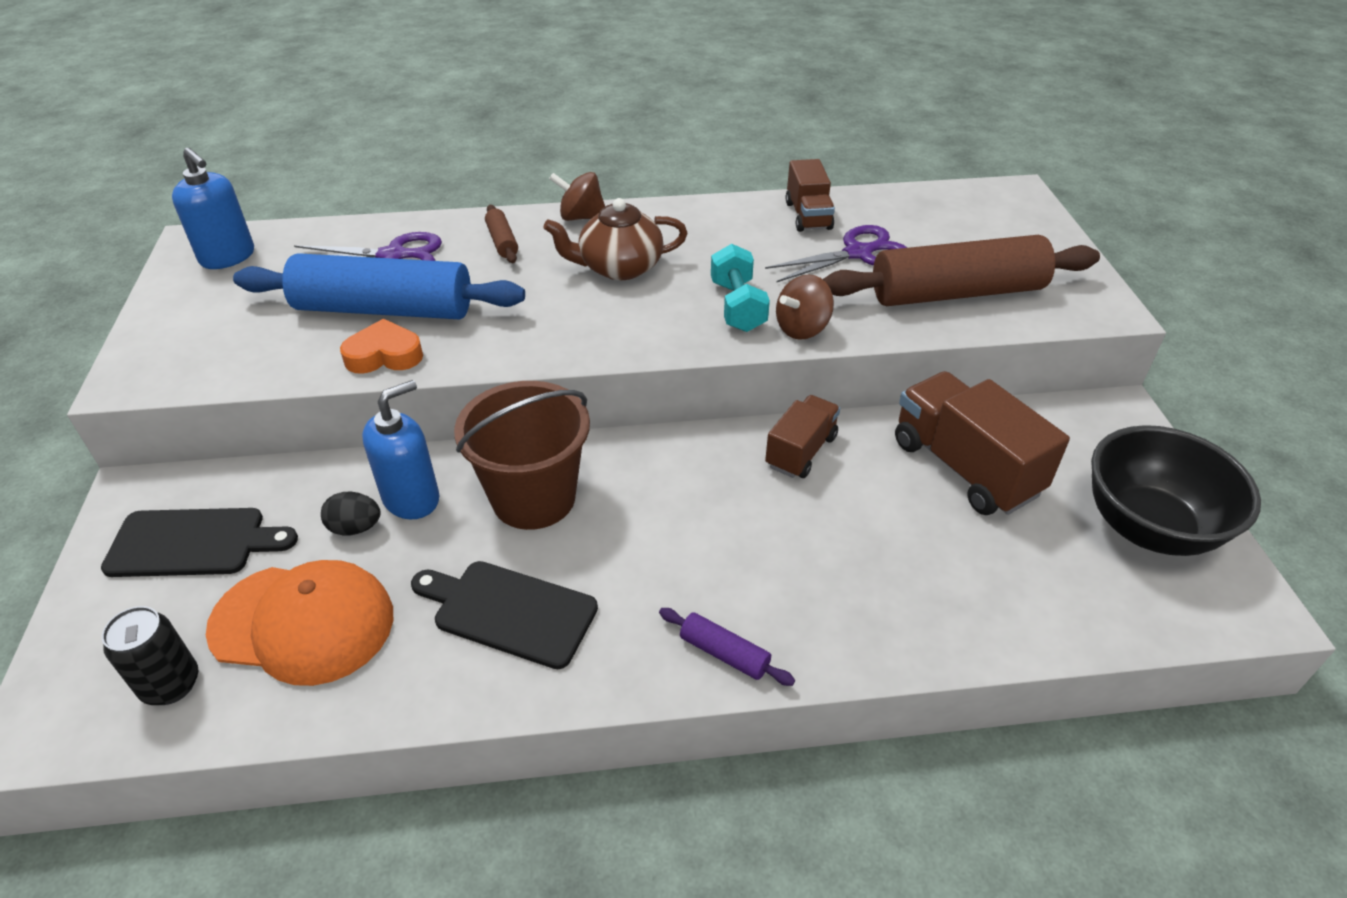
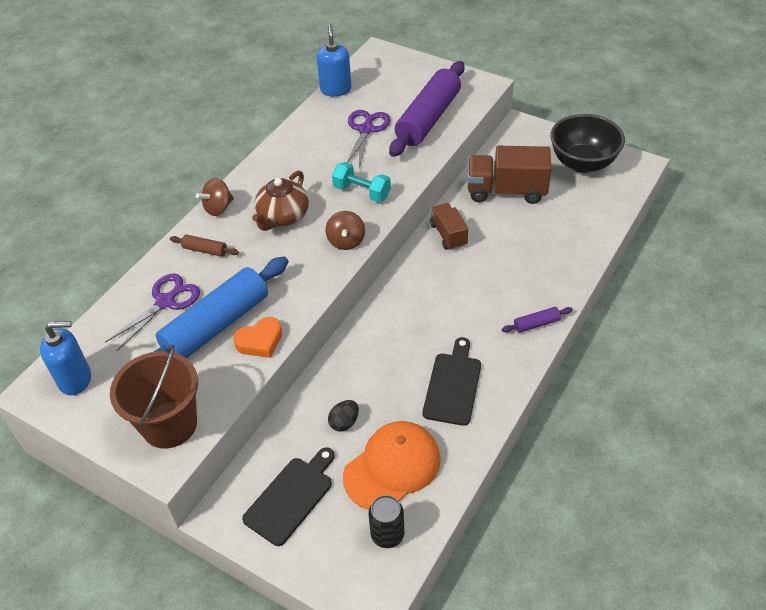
camera: 50 degrees left, 5 degrees up
(384, 355) = (260, 341): orange heart -> orange heart turned 150 degrees counterclockwise
(412, 498) = (344, 391): blue soap dispenser -> blue soap dispenser (335, 89)
(509, 612) = (453, 385): black cutting board -> black cutting board turned 135 degrees clockwise
(533, 498) = (388, 343): brown bucket -> brown bucket (169, 424)
(802, 328) = (401, 180): brown spinning top -> brown spinning top (346, 241)
(808, 216) = (317, 127): brown truck -> none
(956, 293) = (428, 119): brown rolling pin -> purple rolling pin

